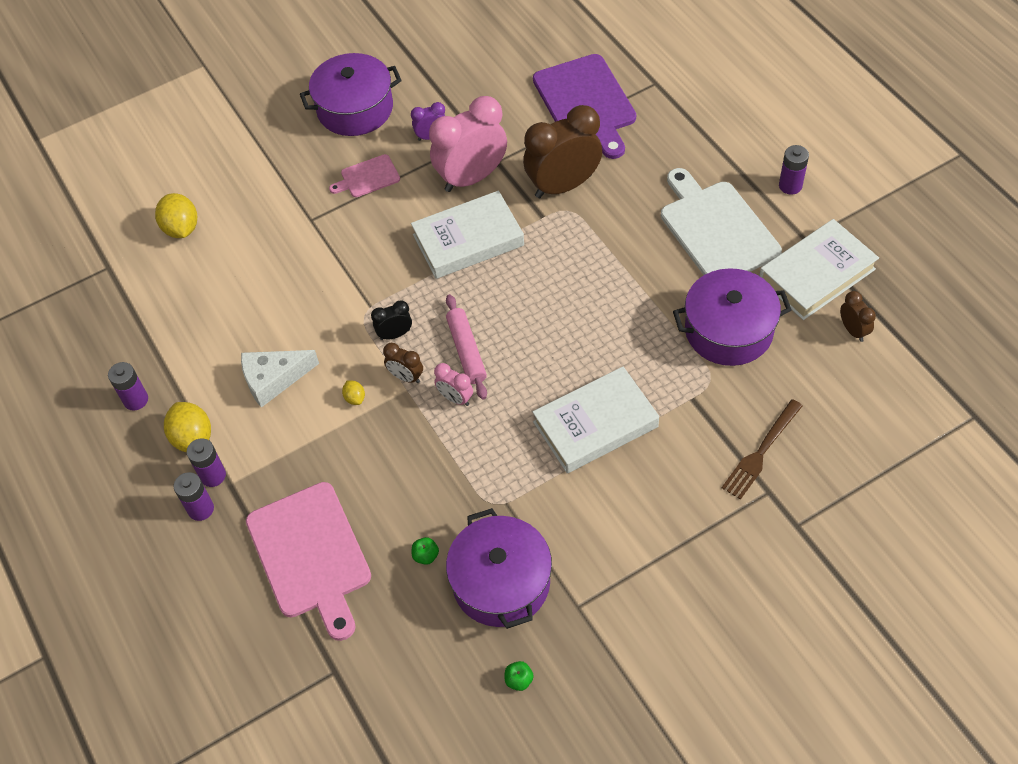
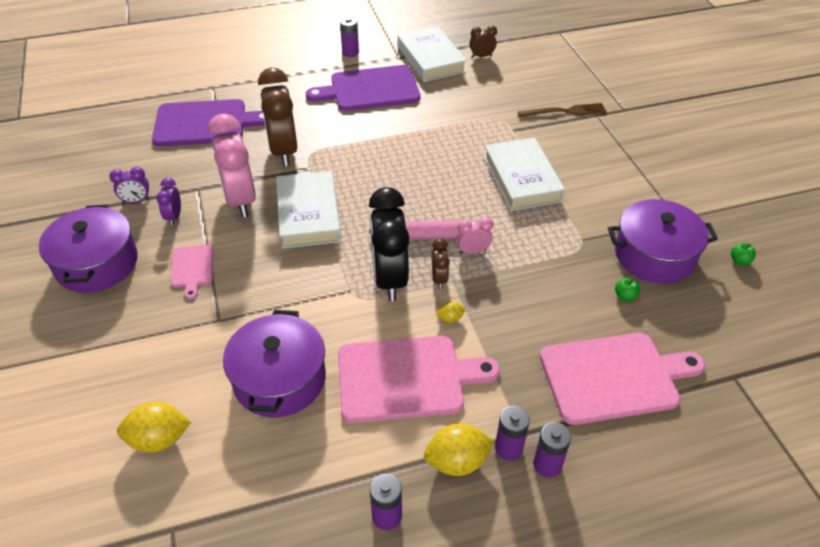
camera: 80 degrees left, 10 degrees down
(273, 379) = (406, 378): white cheese -> pink cutting board
(395, 334) = (389, 279): black clock -> black clock, size x2.16
(406, 377) = (439, 279): brown clock -> brown clock turned 45 degrees counterclockwise
(445, 100) = (136, 201): none -> purple clock
(455, 398) = (472, 251): pink clock -> pink clock turned 150 degrees counterclockwise
(717, 229) = (370, 89): white cutting board -> purple cutting board
(728, 330) = (461, 103): purple pot -> purple pot (279, 379)
(760, 453) = (566, 111): brown fork -> brown fork turned 60 degrees counterclockwise

